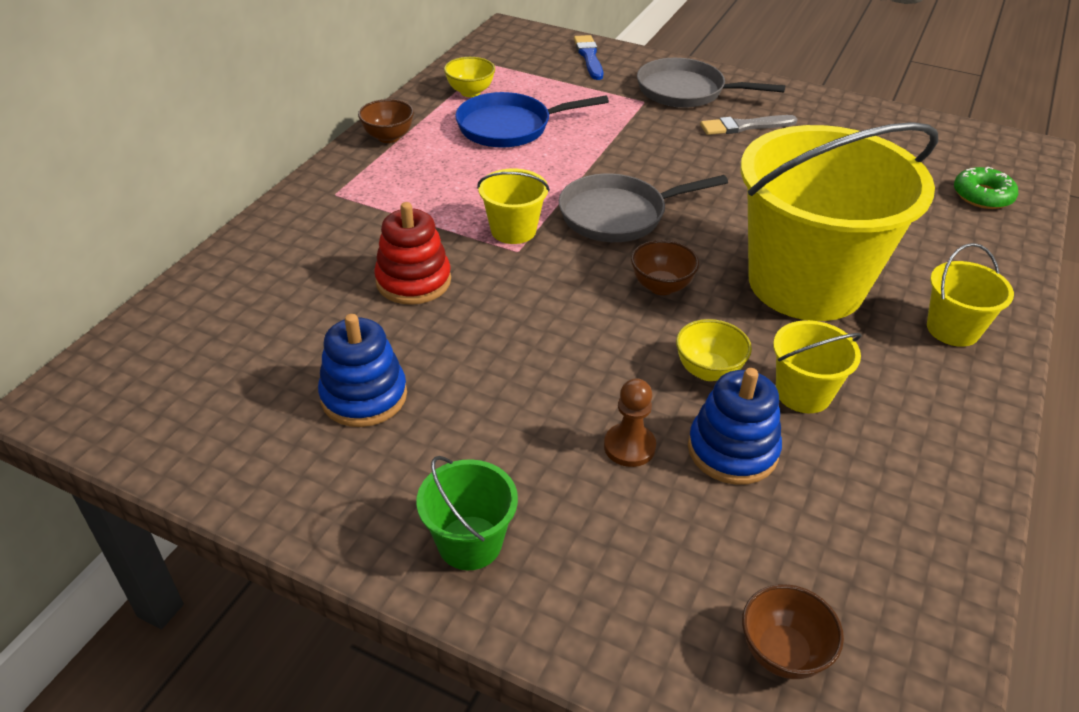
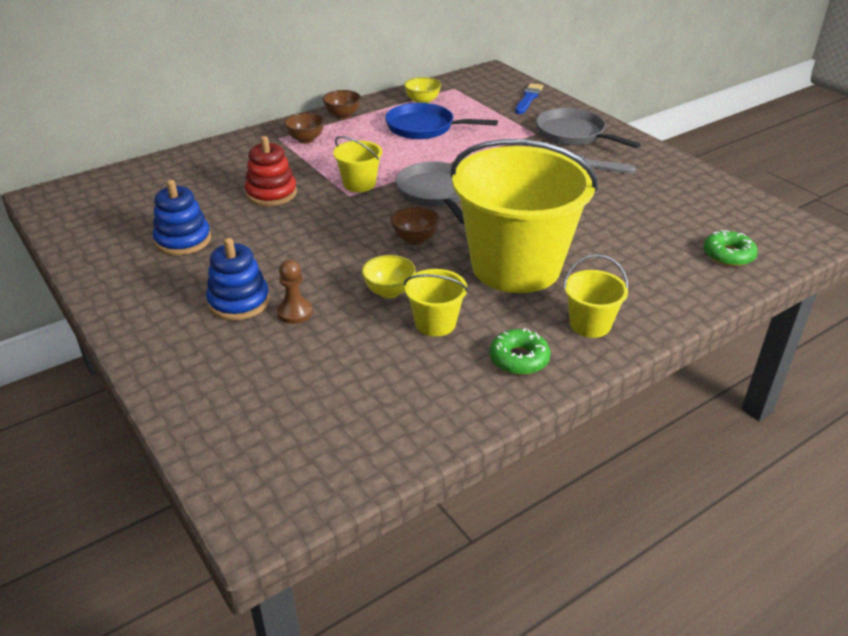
camera: 30 degrees right, 5 degrees down
(470, 543) = (159, 324): green bucket -> none
(619, 215) = (436, 193): grey pan -> grey pan turned 60 degrees clockwise
(732, 450) = (353, 335): blue stacking toy -> blue stacking toy (239, 302)
(782, 652) = (260, 438): brown bowl -> brown bowl (306, 140)
(934, 403) = (519, 359): none -> green donut

